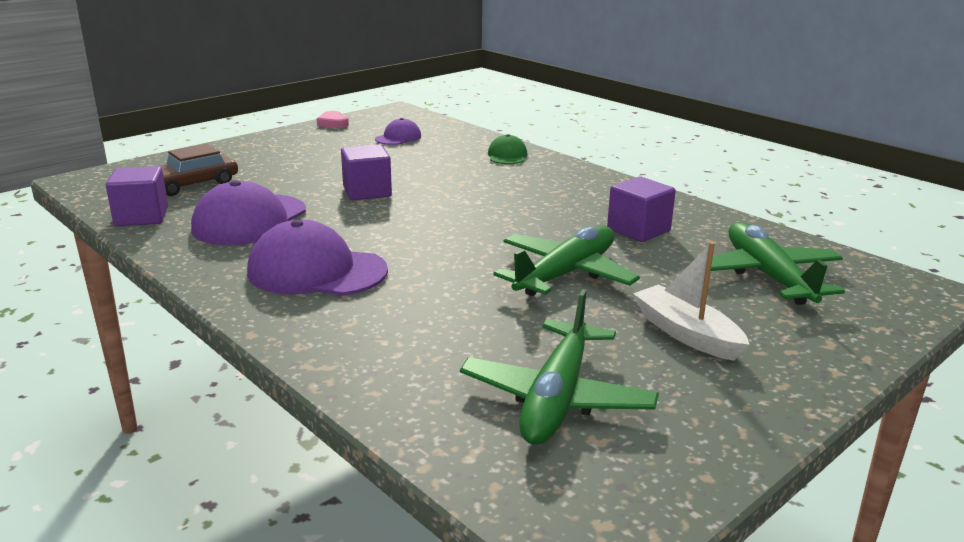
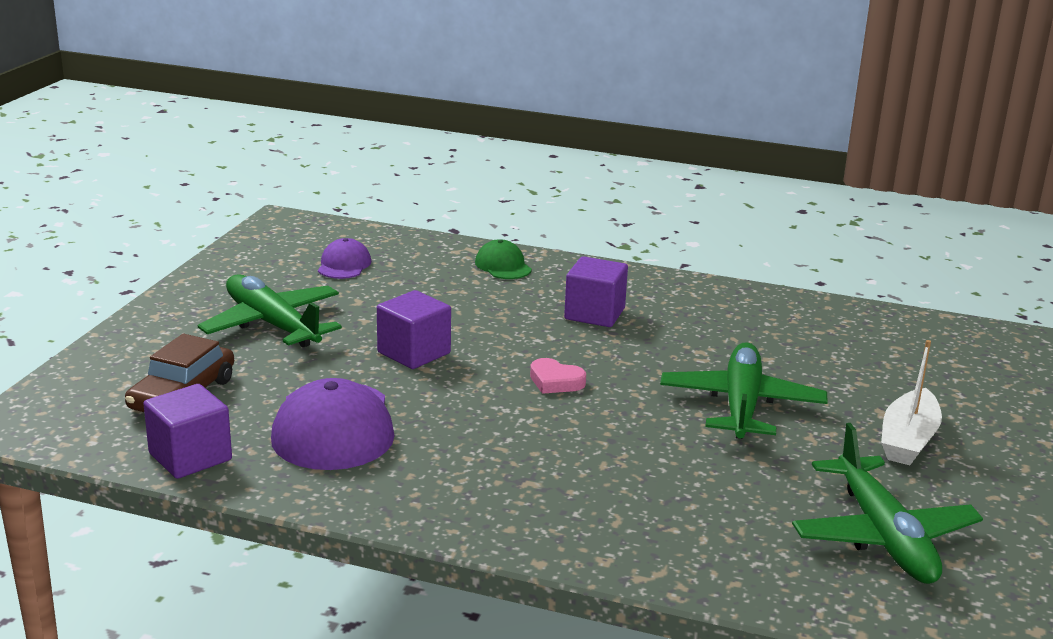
camera: 30 degrees left, 0 degrees up
(316, 271) = (502, 471): purple cap -> none
(333, 123) = (230, 258): pink heart -> pink heart (555, 381)
(638, 230) = (745, 335): purple cube -> purple cube (594, 314)
(686, 334) = (908, 440): white boat -> white boat turned 90 degrees counterclockwise
(768, 276) = (905, 360): green plane -> green plane (272, 325)

